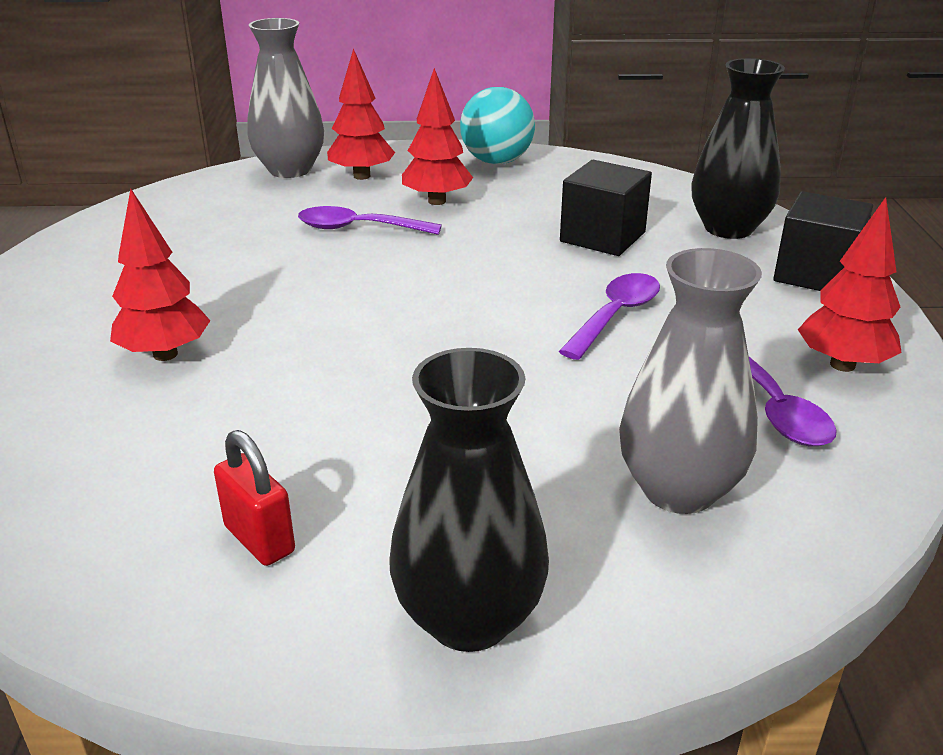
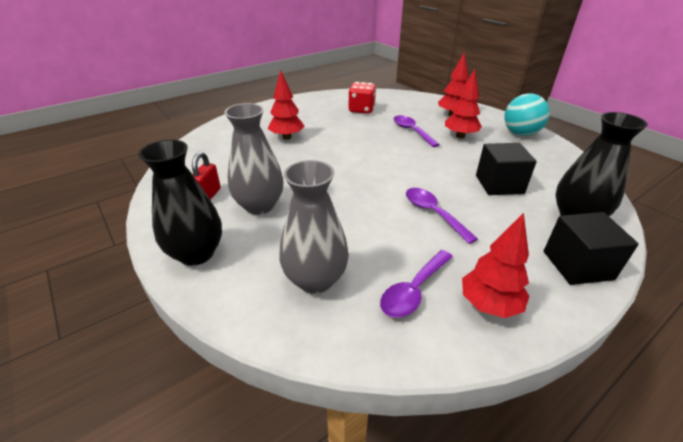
camera: 55 degrees right, 5 degrees up
(198, 236) = (361, 110): none -> red dice
(290, 170) = (432, 102): grey vase -> grey vase (259, 206)
(615, 315) = (433, 213): purple spoon -> purple spoon turned 120 degrees counterclockwise

